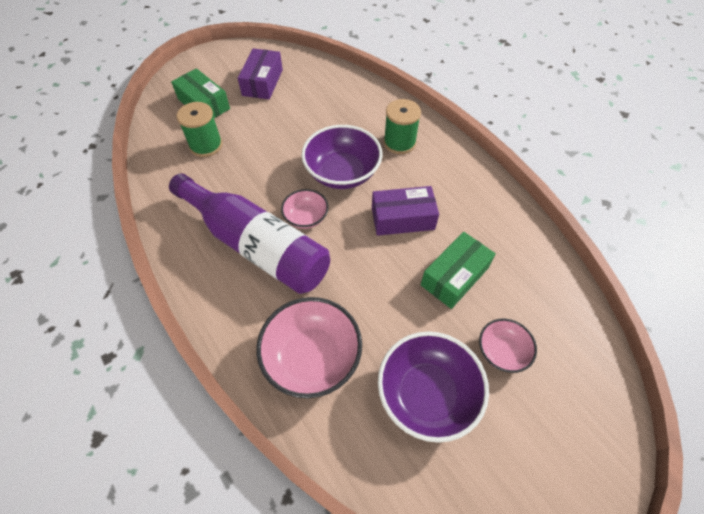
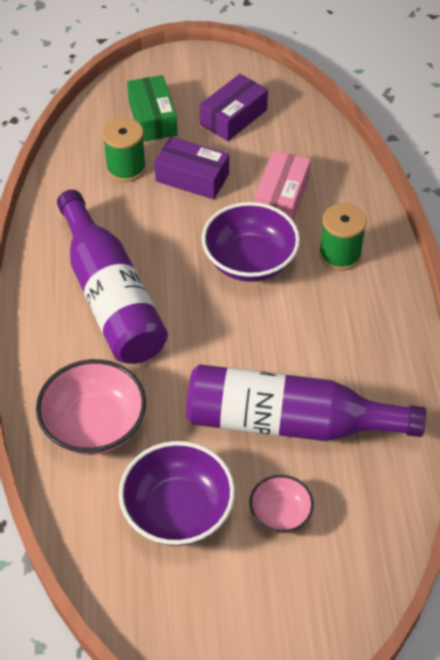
camera: 30 degrees right, 5 degrees down
(306, 217) = (178, 291): pink bowl -> none
(333, 121) = (281, 197): none -> pink box
(402, 218) = (279, 339): purple box -> purple box (192, 177)
(454, 276) = (289, 422): green box -> purple bottle

